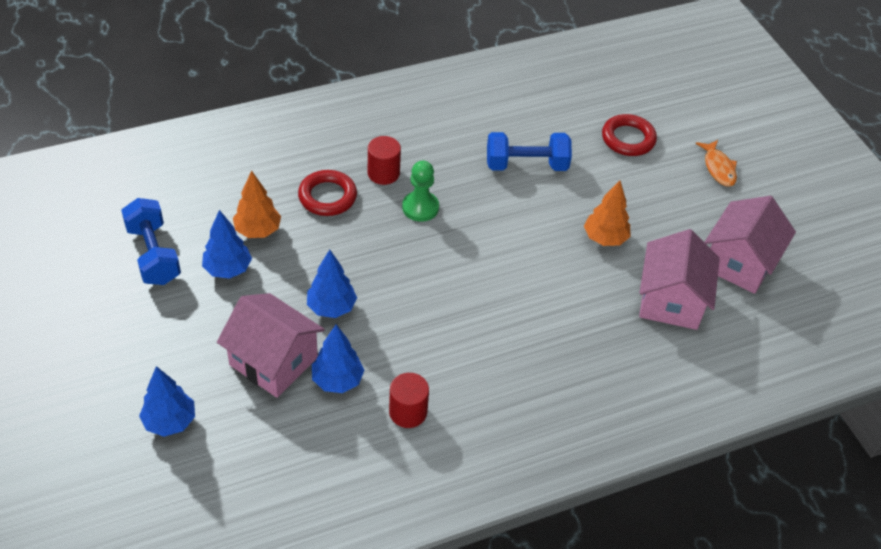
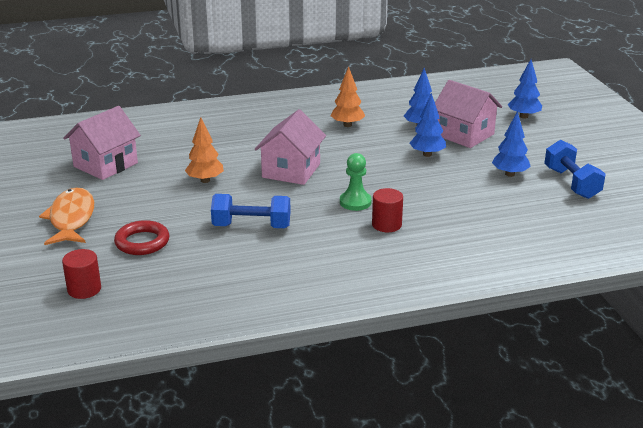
camera: 170 degrees left, 20 degrees down
(258, 230) = (492, 193): orange tree -> orange tree (347, 125)
(327, 196) = (436, 211): red ring -> none
(408, 412) = (375, 114): red cylinder -> red cylinder (84, 289)
(671, 301) = (174, 149): pink house -> pink house (291, 171)
(718, 168) = (71, 219): orange fish -> orange fish, size x1.69

